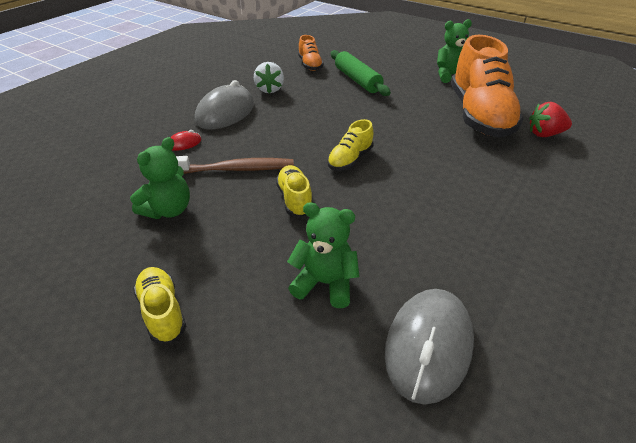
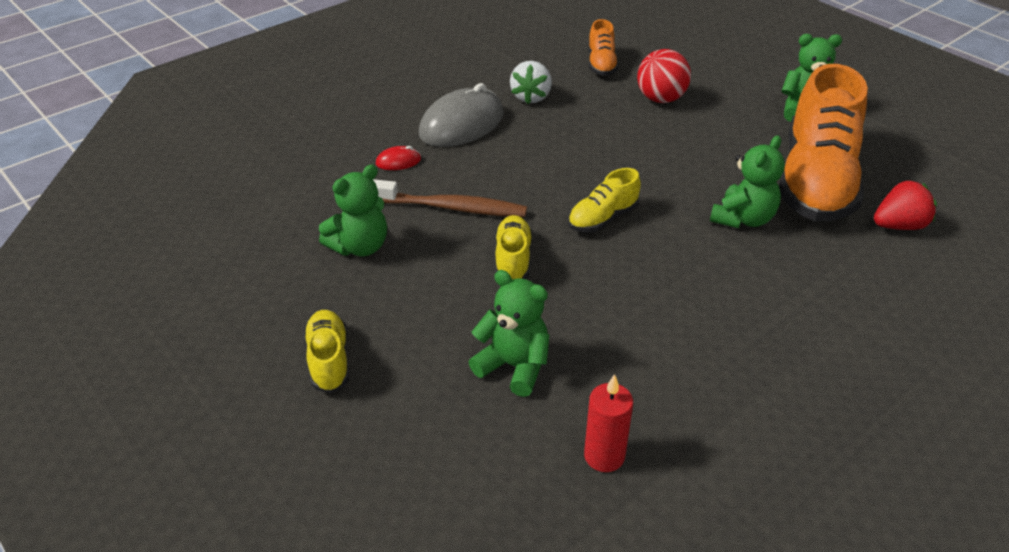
camera: 15 degrees right, 0 degrees up
(357, 80) = (660, 99): green rolling pin -> red ball
(428, 346) = (604, 456): grey mouse -> red candle
(445, 145) = (743, 219): none -> green teddy bear
(544, 134) = (898, 226): red strawberry -> red strawberry turned 150 degrees clockwise

